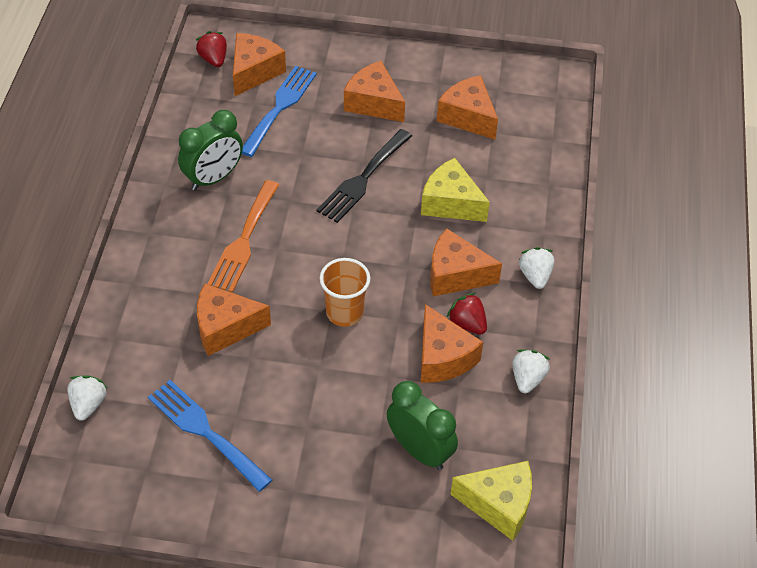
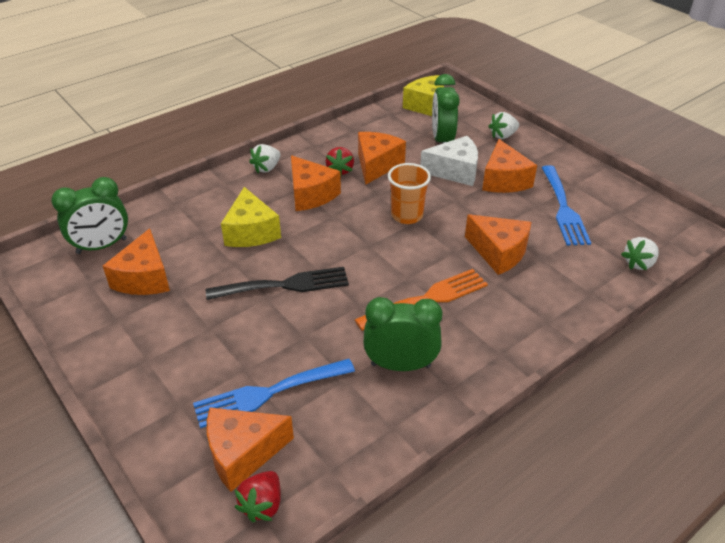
camera: 135 degrees left, 10 degrees down
(358, 407) = (454, 171): none -> white cheese
(373, 103) = (189, 339): orange cheese -> orange cheese (504, 180)
(527, 378) = (344, 134): white strawberry -> white strawberry (503, 136)
(537, 116) = (102, 246): none -> green clock

